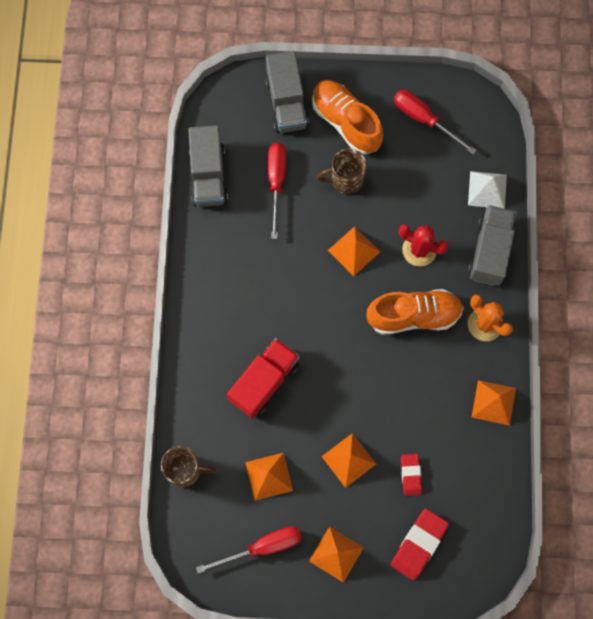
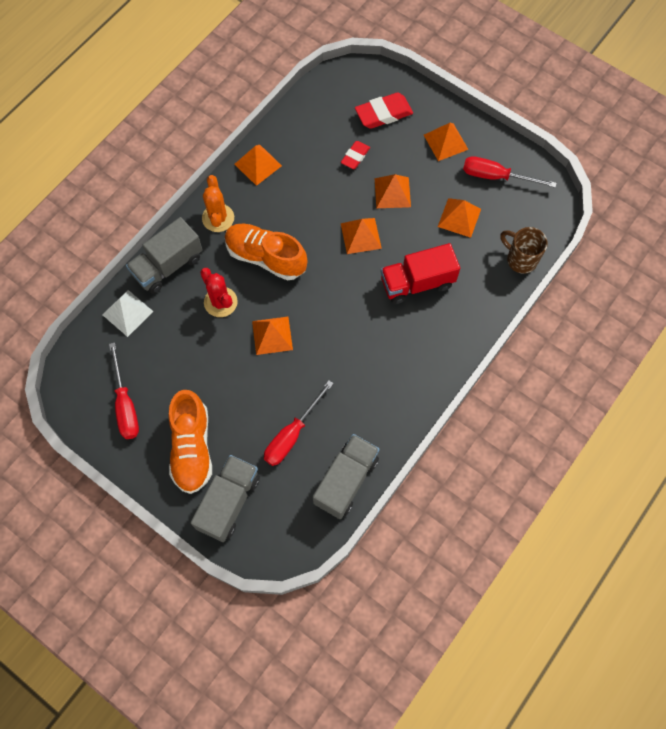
camera: 145 degrees left, 5 degrees down
(345, 180) = (233, 397): brown mug -> none
(346, 394) = (360, 236): none -> orange pyramid

